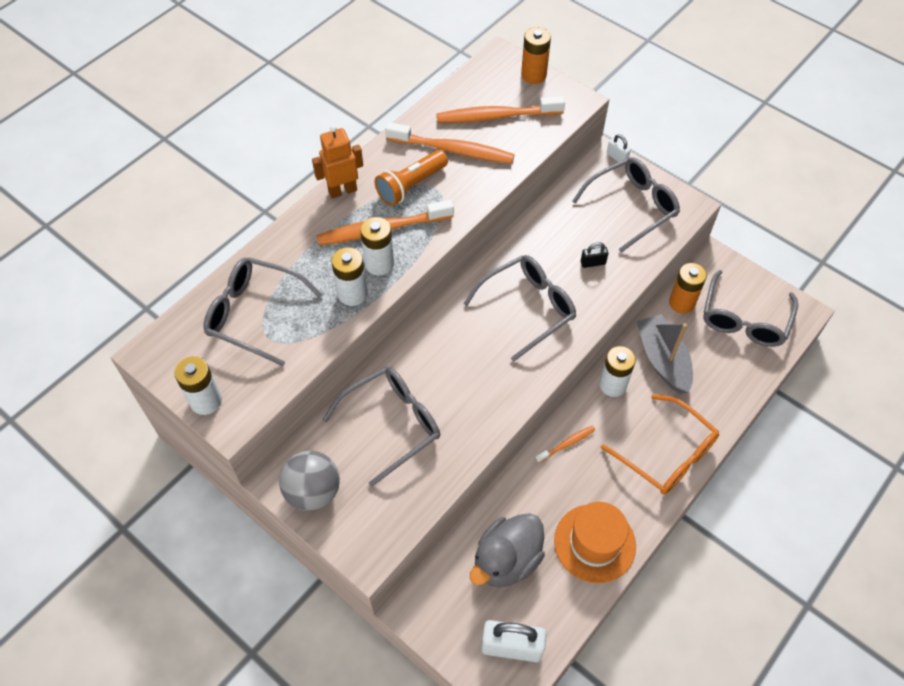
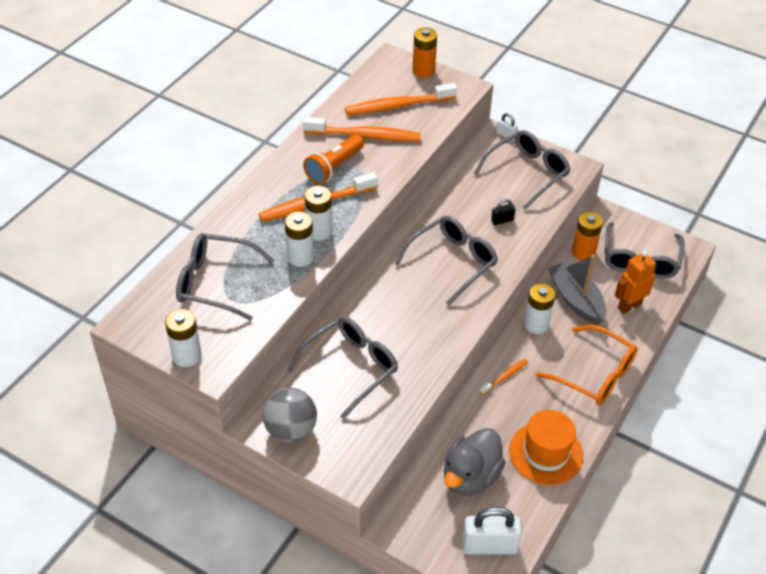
camera: 10 degrees left, 10 degrees down
(342, 190) = (273, 177): orange robot -> orange robot (629, 306)

